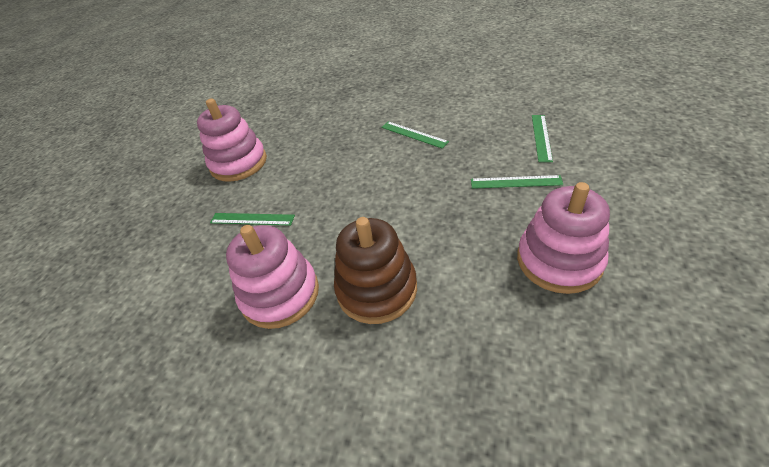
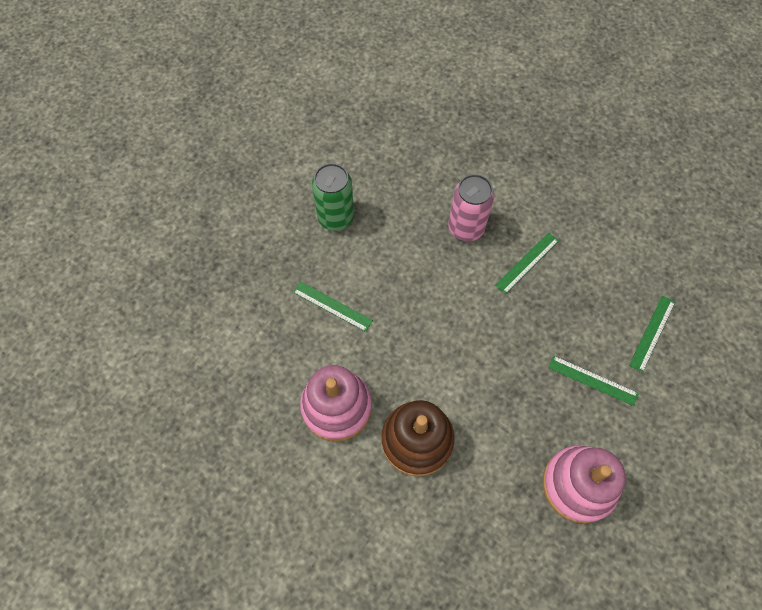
camera: 15 degrees right, 20 degrees up
(238, 163) = (336, 218): pink stacking toy -> green can
(353, 133) = (466, 228): none -> pink can
(414, 134) = (527, 263): green ruler -> green ruler turned 75 degrees clockwise

